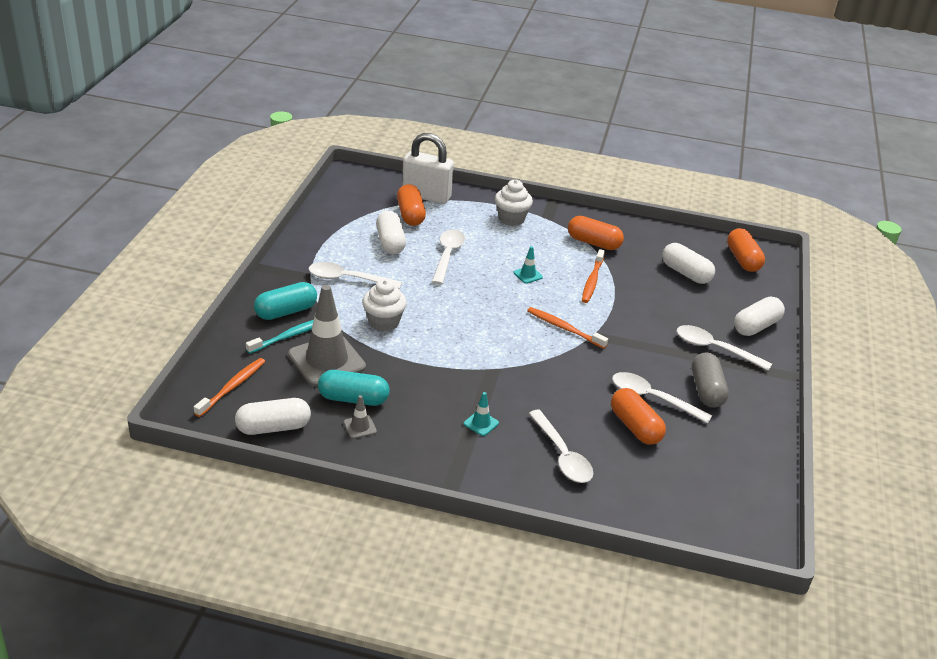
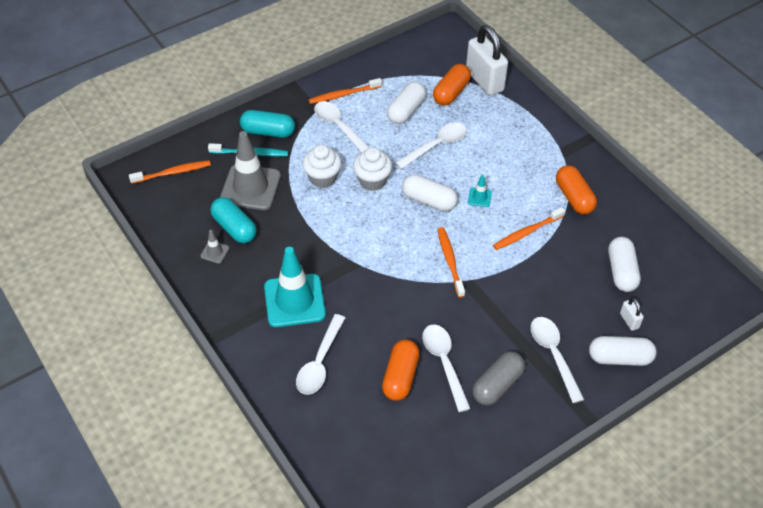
camera: 45 degrees right, 15 degrees up
(273, 427) = (164, 218): white capsule -> white capsule (429, 200)
(320, 254) = (343, 95): none -> orange toothbrush
(481, 423) = (294, 301): turquoise traffic cone -> turquoise traffic cone, size x2.37
(511, 219) = (530, 137): white cupcake -> white cupcake (372, 181)
(731, 300) = (629, 321): none -> white padlock
(743, 260) = (696, 289): orange capsule -> none

